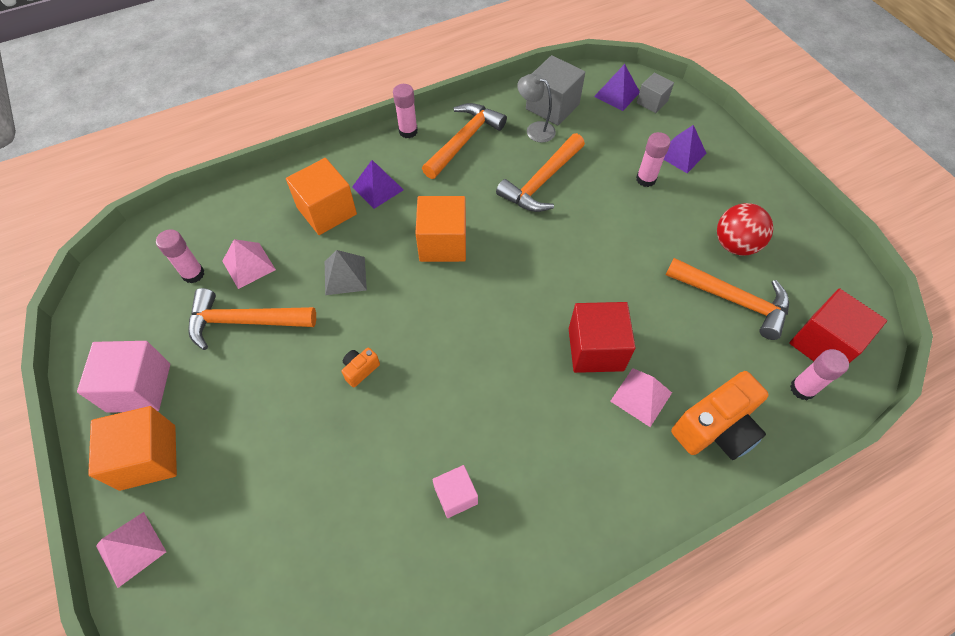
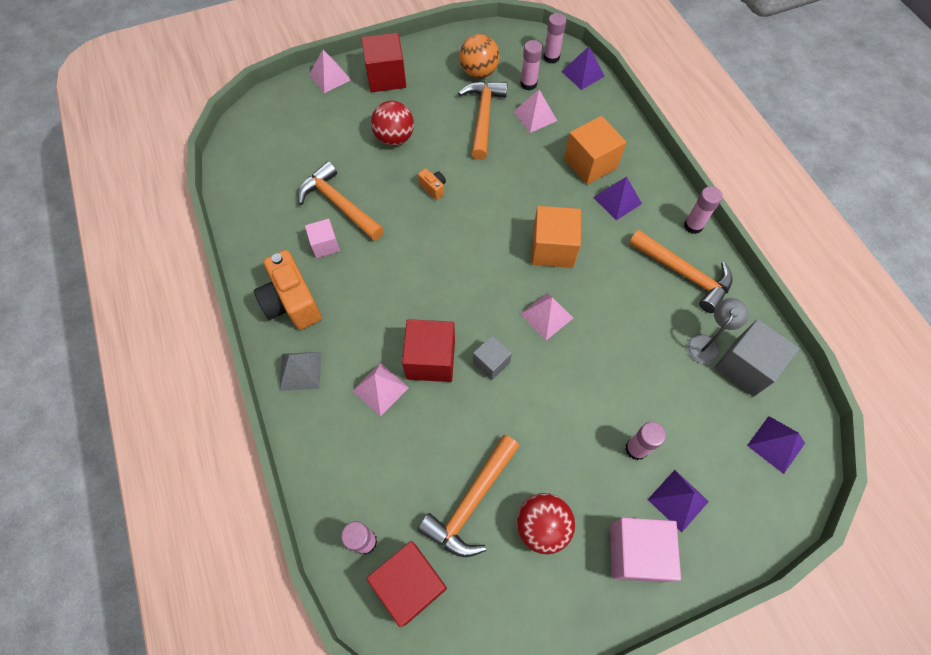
camera: 95 degrees right, 5 degrees up
(139, 387) = (436, 66): pink cube -> pink cube (636, 552)
(148, 457) = (386, 77): orange cube -> red cube
(150, 251) = (551, 57): none -> pink glue stick
(161, 332) = (479, 72): none -> orange ball
(185, 218) = (583, 74): none -> purple pyramid
(272, 429) = (394, 138): none -> red ball
(345, 275) = (521, 177): grey pyramid -> grey pyramid (300, 371)
(525, 246) = (546, 316): none -> pink pyramid
(541, 182) = (629, 340): orange hammer -> orange hammer (339, 204)
(652, 102) = (767, 485): grey cube -> grey cube (491, 362)
(715, 429) = (340, 445): orange camera -> orange camera (292, 303)

